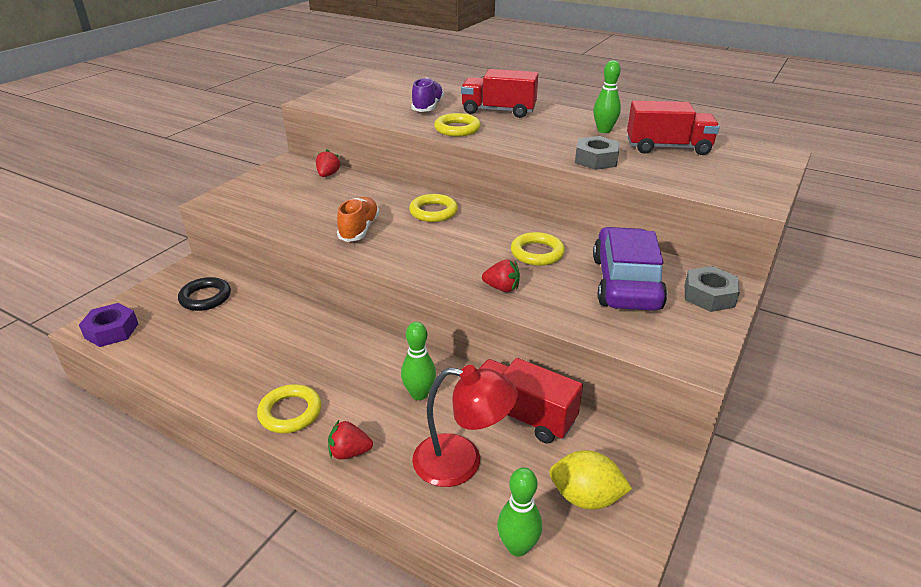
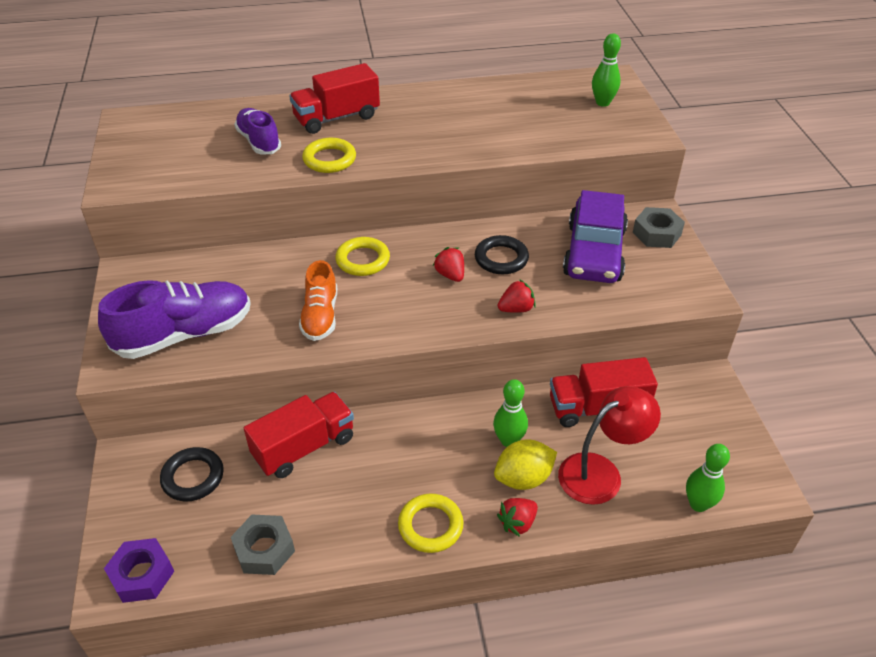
camera: 40 degrees left, 10 degrees up
(271, 203) = (185, 334): none -> purple shoe
(328, 175) = (195, 268): red strawberry -> red strawberry (450, 275)
(359, 229) = (320, 316): orange shoe -> orange shoe turned 150 degrees counterclockwise
(537, 253) = (501, 258): yellow ring -> black ring
(585, 497) = (698, 441): yellow lemon -> yellow lemon (523, 478)
(596, 160) = (495, 144): grey nut -> grey nut (264, 549)
(604, 130) = (459, 105): green bowling pin -> green bowling pin (602, 103)
(625, 283) = (594, 252): purple car -> purple car turned 135 degrees counterclockwise
(668, 148) = (531, 104): red truck -> red truck (304, 447)

